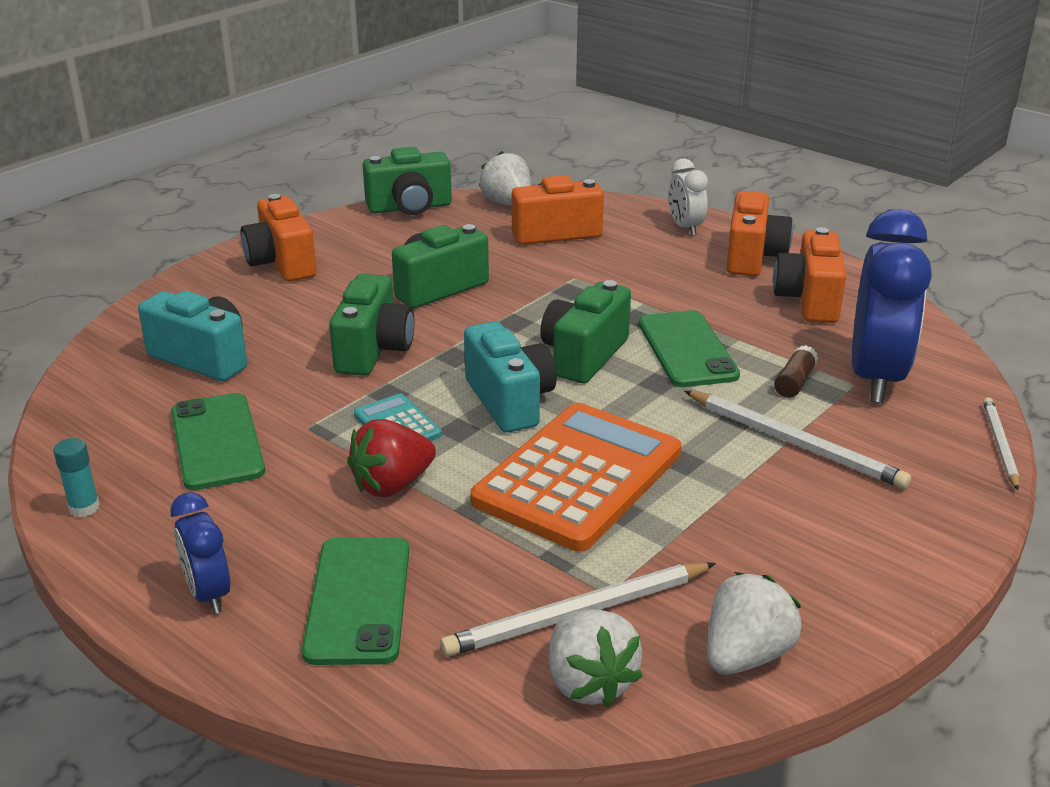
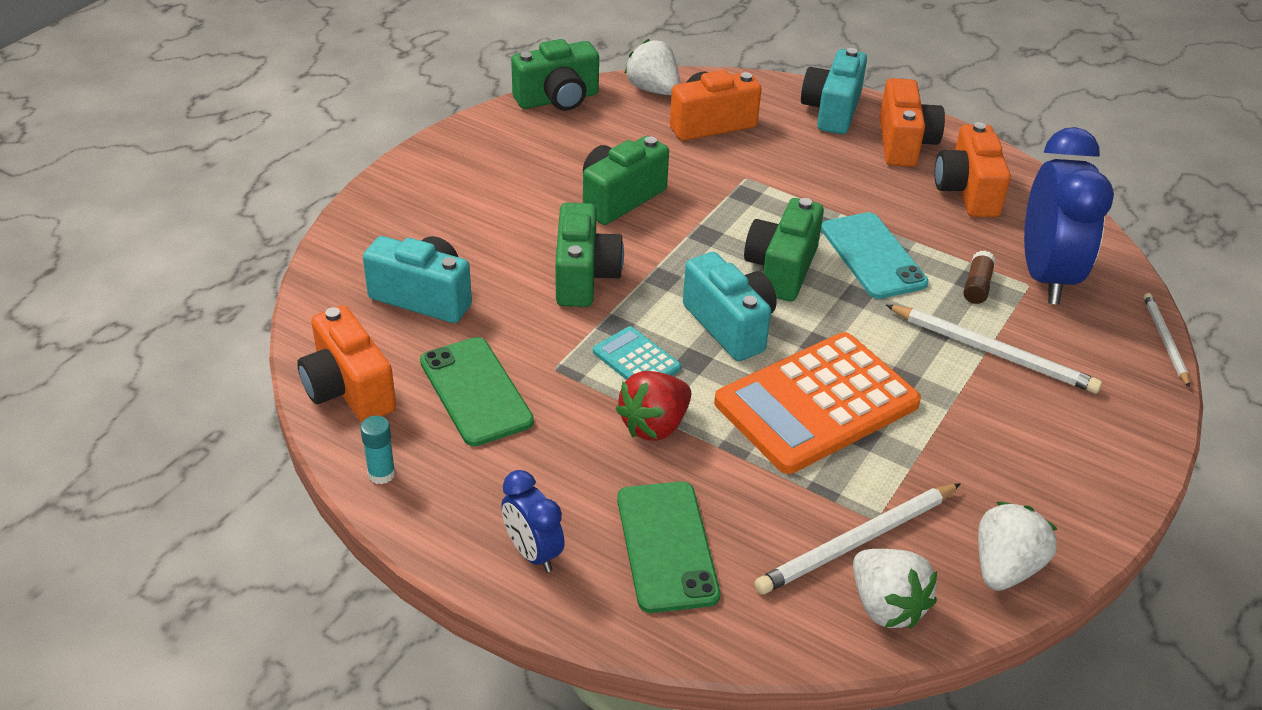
camera: 10 degrees left, 10 degrees up
(282, 263) = (456, 177): orange camera -> orange camera (348, 389)
(578, 477) = (816, 403): orange calculator -> orange calculator turned 150 degrees counterclockwise
(685, 228) = (832, 111): white clock -> turquoise camera
(687, 349) = (873, 256): green phone -> turquoise phone

